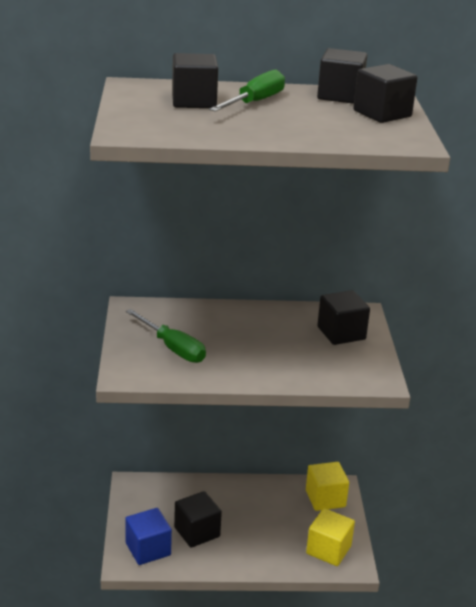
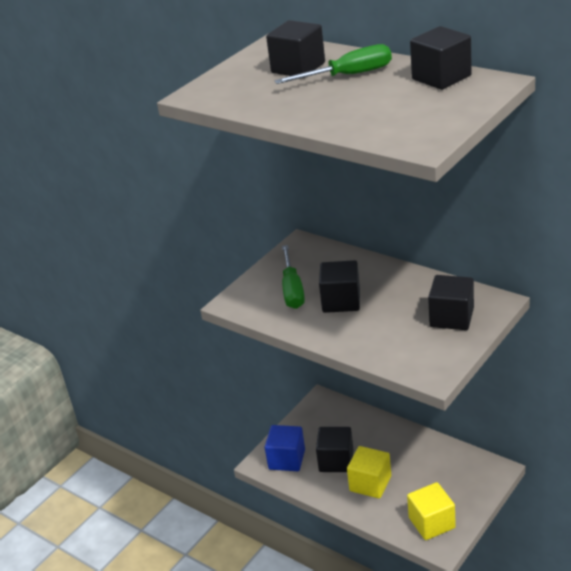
camera: 45 degrees right, 5 degrees up
(325, 498) = (473, 476): yellow cube -> yellow cube (370, 483)
(382, 113) = (448, 105): black cube -> black cube (341, 301)

